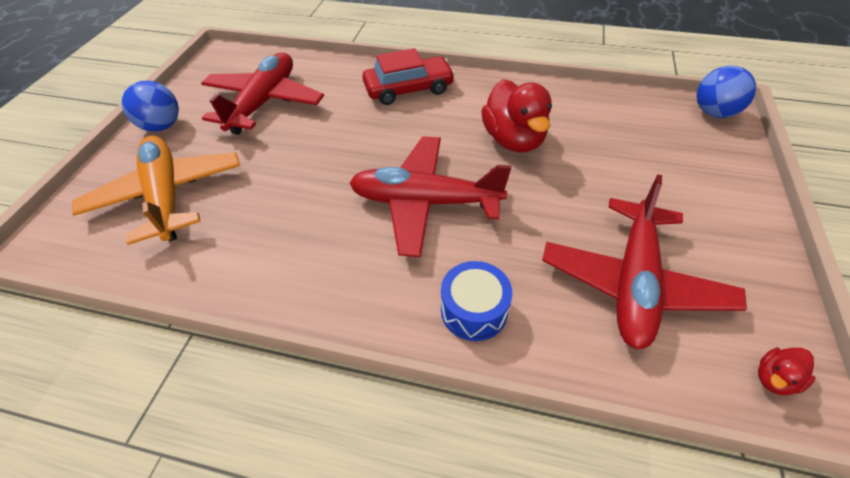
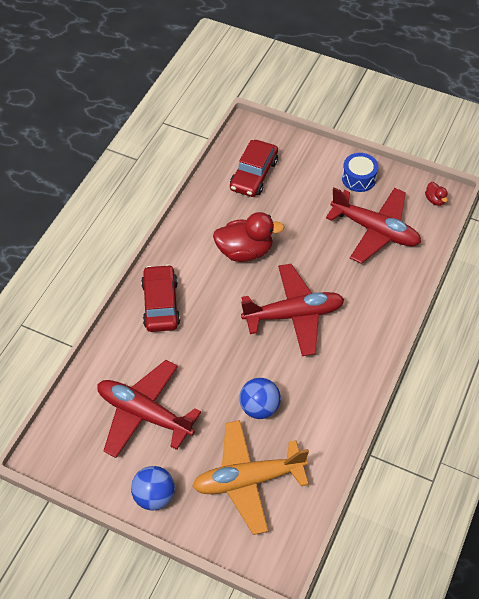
camera: 80 degrees left, 5 degrees up
(425, 202) = (293, 315): red plane -> red plane turned 120 degrees counterclockwise
(474, 310) = (380, 306): blue drum -> blue drum (359, 178)
(647, 128) = (253, 174): none -> red car
(713, 113) = (249, 135): blue ball -> blue ball (259, 407)

